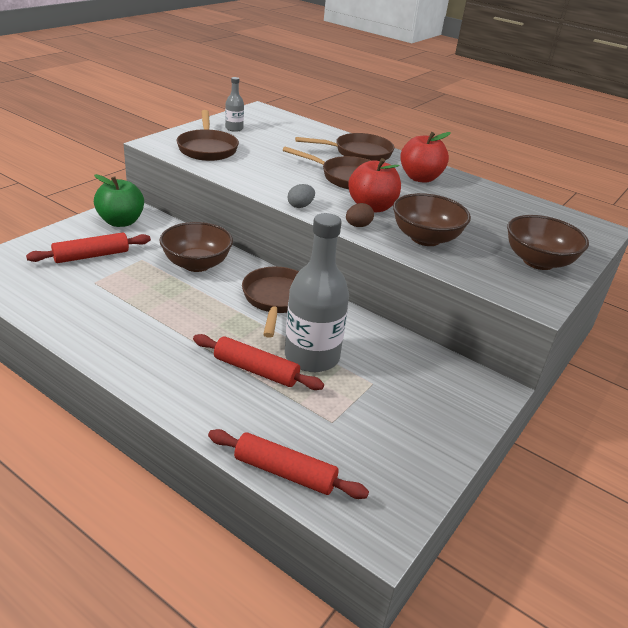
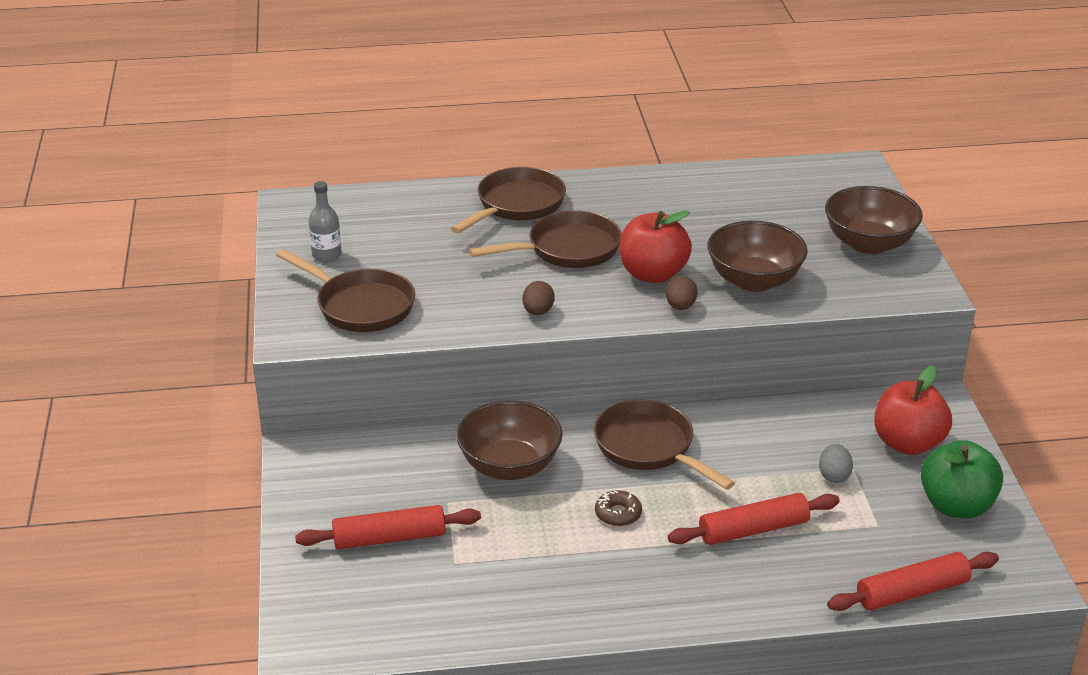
camera: 40 degrees left, 0 degrees up
(91, 256) = (389, 538): red rolling pin -> red rolling pin turned 60 degrees clockwise
(121, 222) = (333, 476): green apple -> green apple (956, 506)
(203, 315) = (618, 514): none -> brown donut
(280, 190) = (538, 312): none -> brown egg
(300, 206) = (593, 319): grey egg -> grey egg (834, 476)
(312, 357) = (772, 481): grey bottle -> none
(420, 178) = (628, 202): red apple -> red apple (908, 443)

